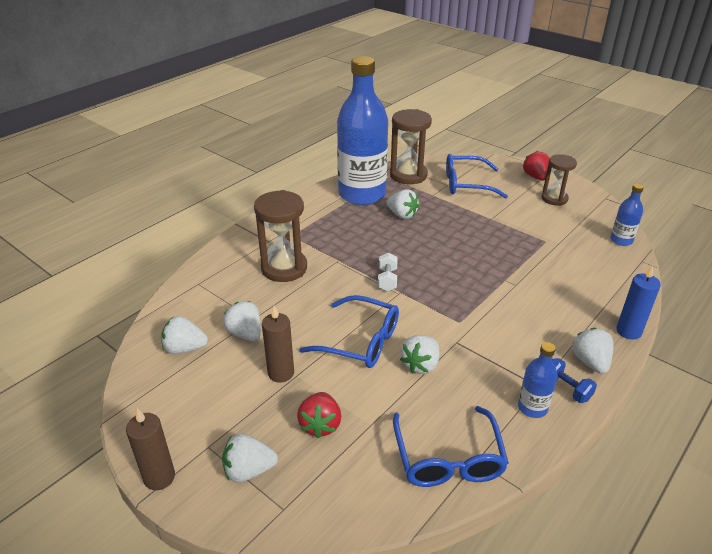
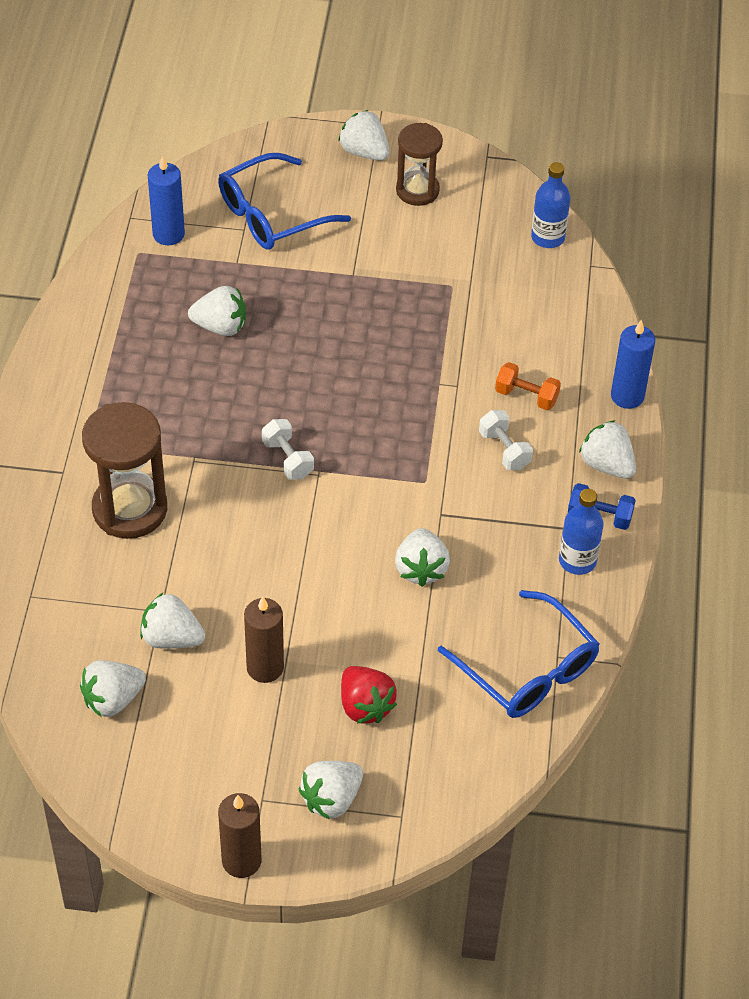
camera: 35 degrees left, 15 degrees up
(360, 341) = (325, 573): blue glasses -> none
(362, 194) = (127, 310): blue bottle -> none
(408, 175) = (168, 234): brown hourglass -> blue candle
(523, 326) = (504, 450): none -> white dumbbell
(535, 177) = (364, 152): red strawberry -> white strawberry
(557, 306) = (526, 396): none -> orange dumbbell

